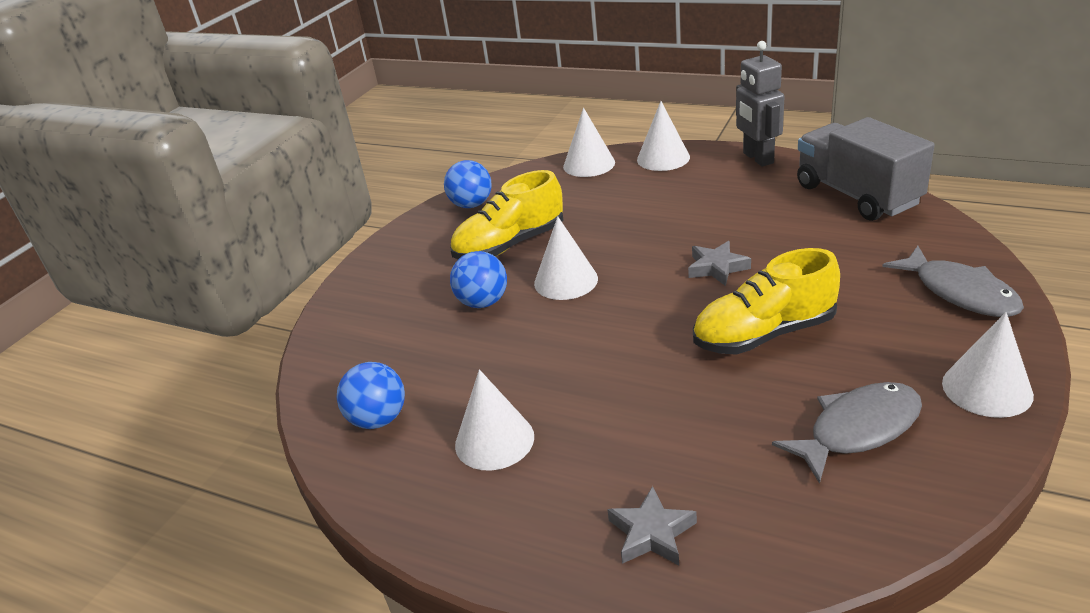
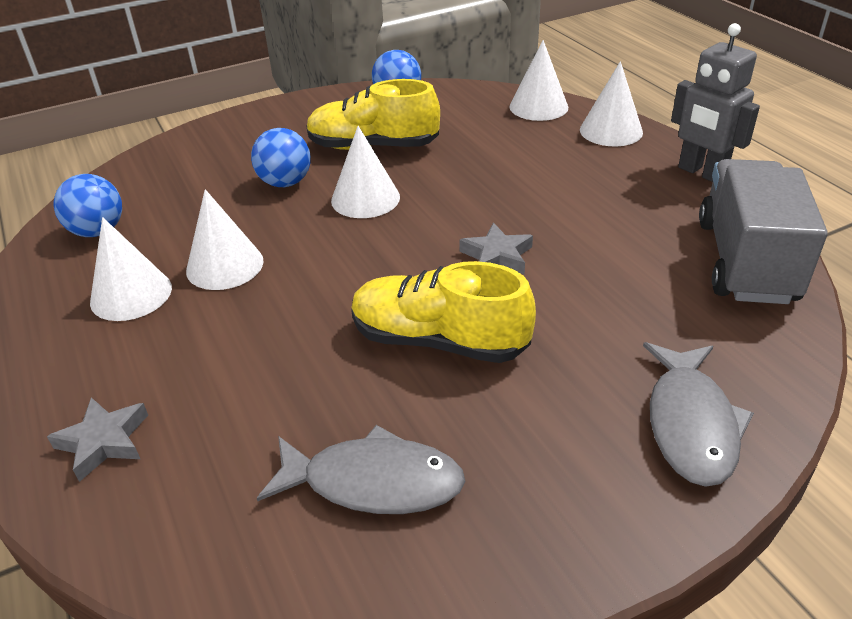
camera: 35 degrees right, 5 degrees up
(757, 158) = (701, 173): grey robot -> grey robot turned 60 degrees counterclockwise
(987, 388) = (553, 538): white cone -> white cone (225, 265)

